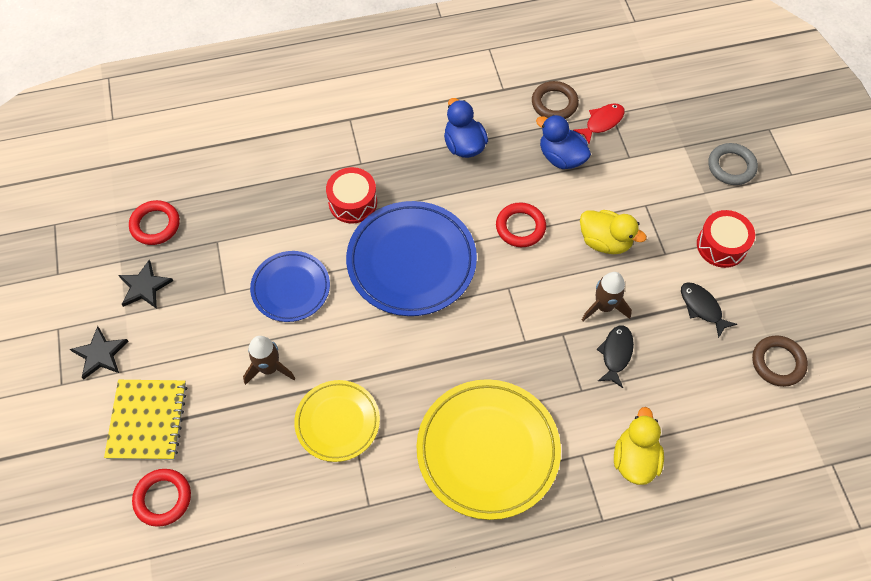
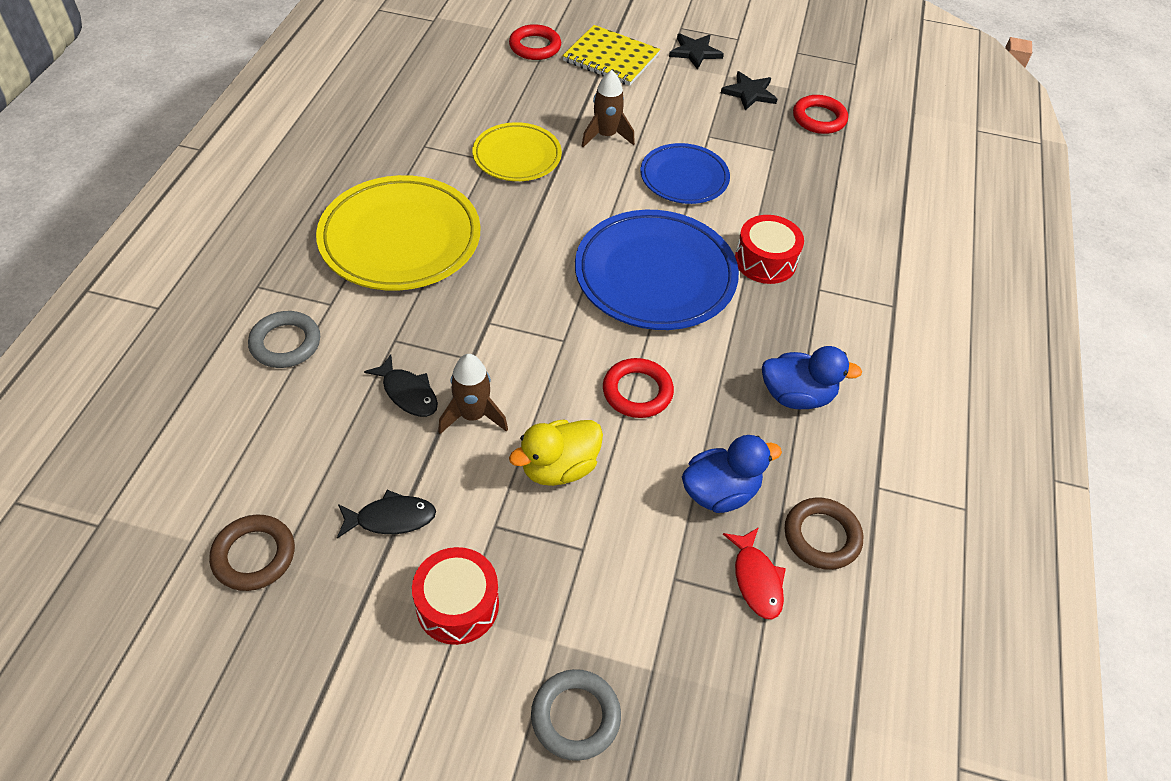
camera: 115 degrees right, 10 degrees down
(635, 459) = (285, 343): yellow duck -> grey ring

